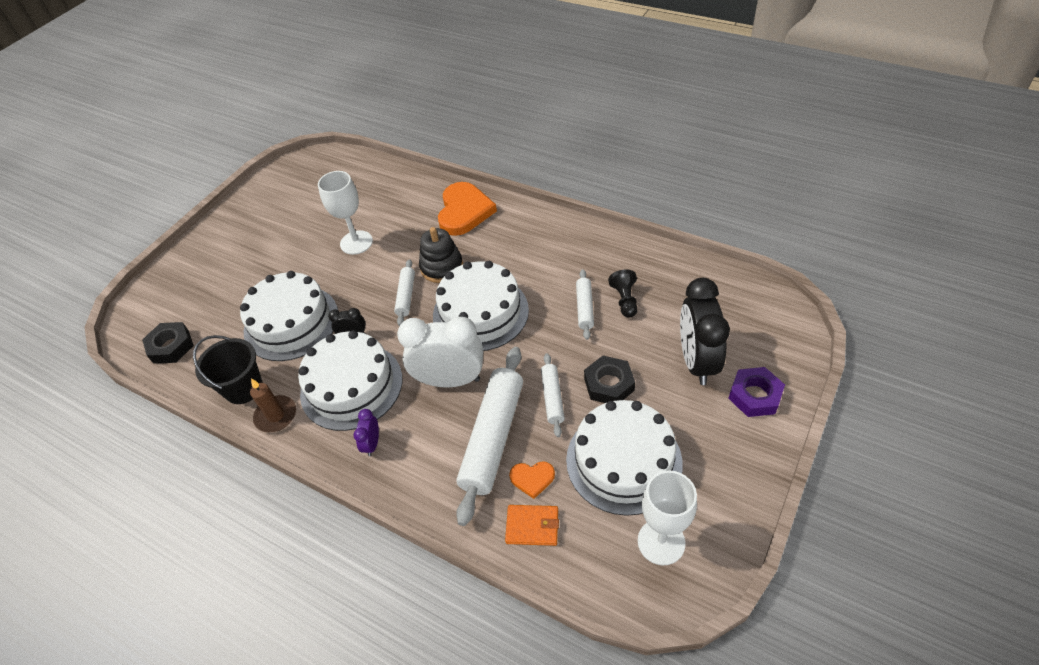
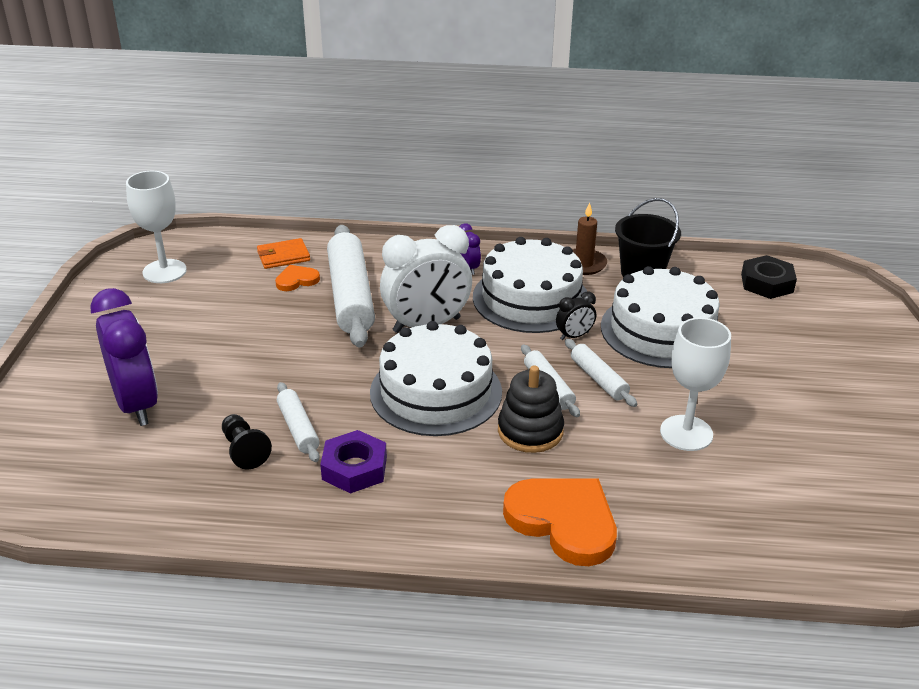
camera: 150 degrees right, 15 degrees down
(464, 211) = (563, 521): orange heart -> orange heart turned 150 degrees clockwise
(552, 398) = (302, 336): white rolling pin -> white rolling pin (598, 379)
(609, 384) = (241, 360): black nut -> none
(623, 461) = (209, 309): white cake -> none
(696, 361) = (136, 404): black clock -> purple clock
(755, 395) = (65, 388): purple nut -> purple nut (354, 468)

